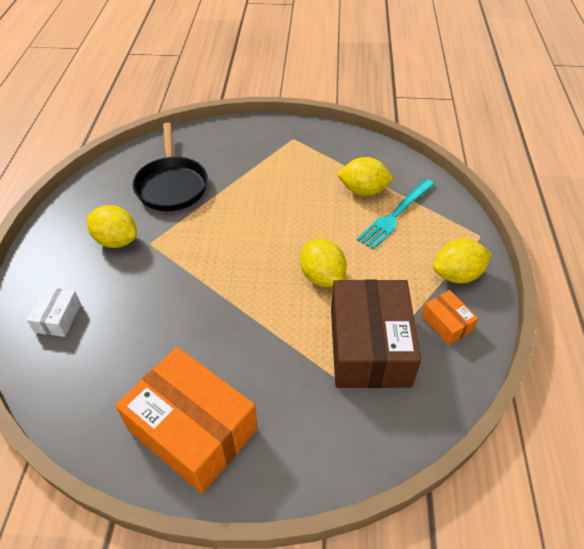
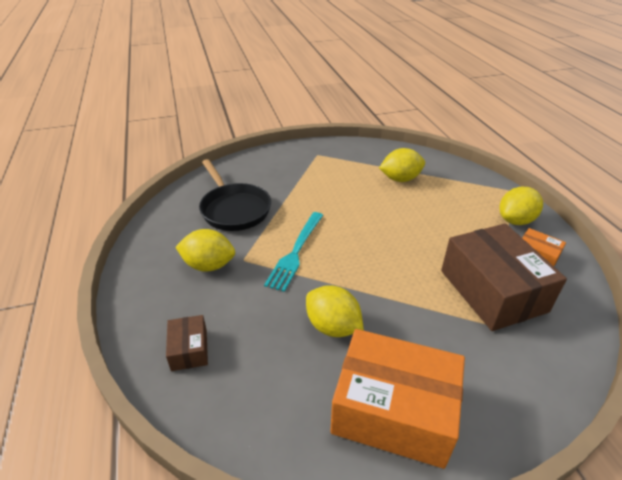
camera: 20 degrees left, 10 degrees down
(58, 318) = (189, 349): white box -> brown box
(322, 277) = (415, 248): yellow lemon -> yellow lemon (333, 326)
(395, 215) = (438, 190): turquoise fork -> turquoise fork (295, 252)

